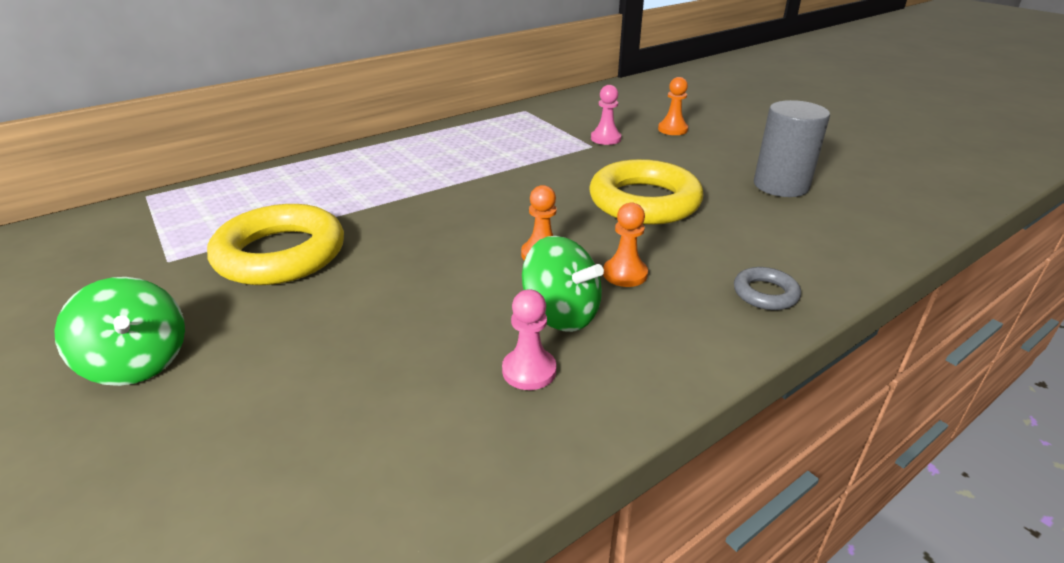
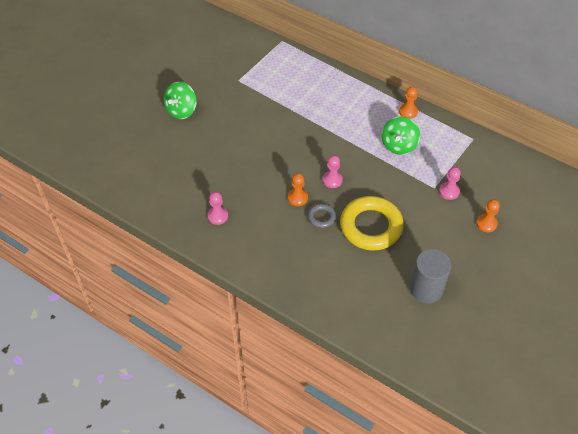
camera: 70 degrees right, 20 degrees up
(280, 254) = (257, 111): yellow ring -> none
(524, 213) = (332, 180): none -> pink pawn
(561, 314) = (255, 216): green spinning top -> green spinning top (399, 145)
(625, 274) = (295, 232): orange pawn -> orange pawn (408, 111)
(765, 293) = (301, 287): grey ring -> grey ring (321, 217)

